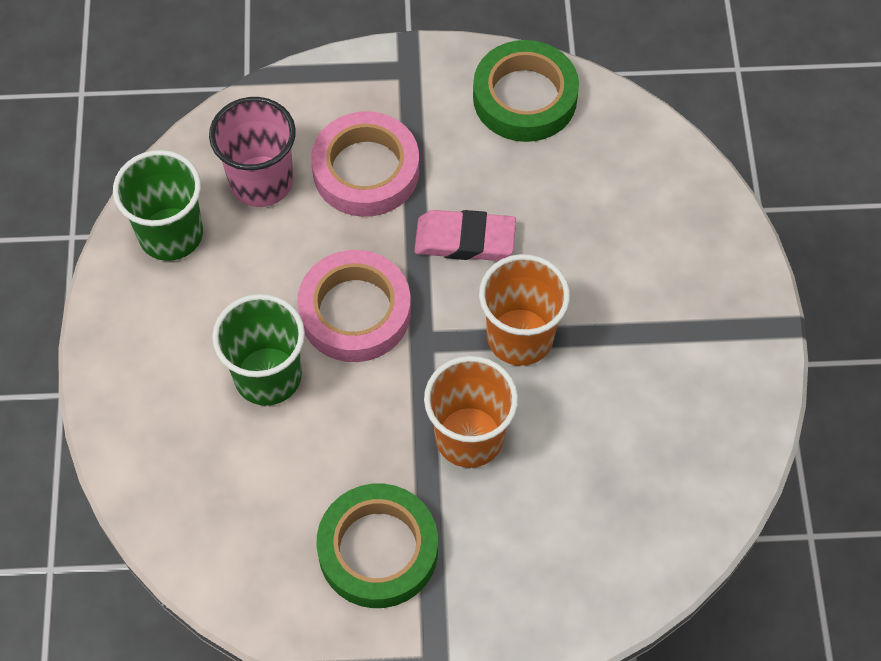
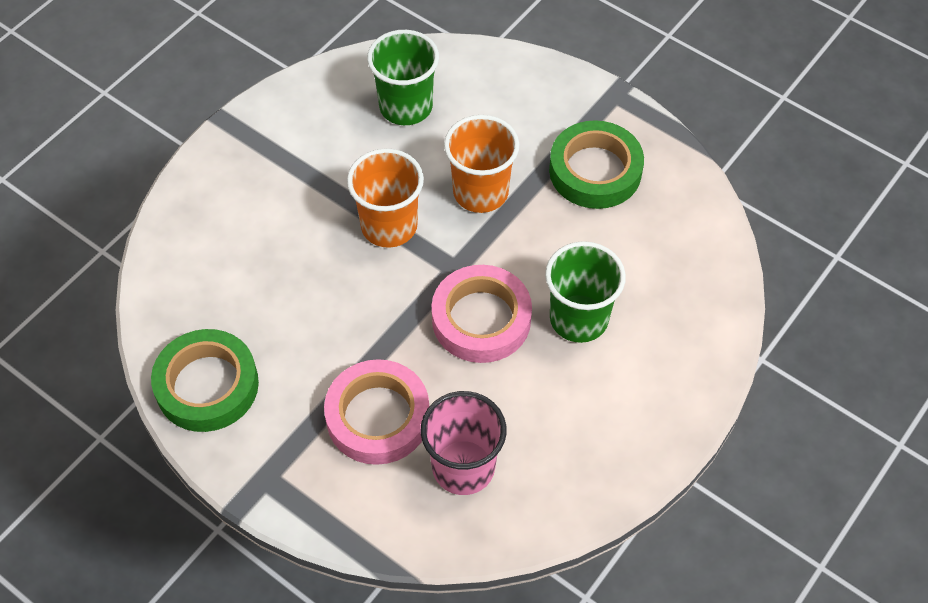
camera: 140 degrees left, 5 degrees down
(171, 234) = (567, 475): green cup -> green cup (406, 107)
(465, 240) = (359, 313): pink eraser -> none

